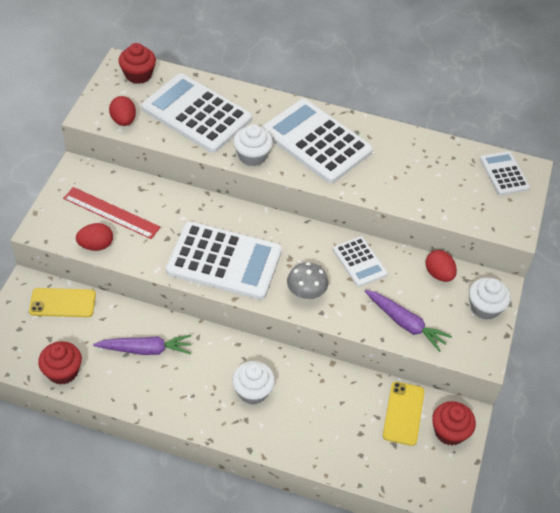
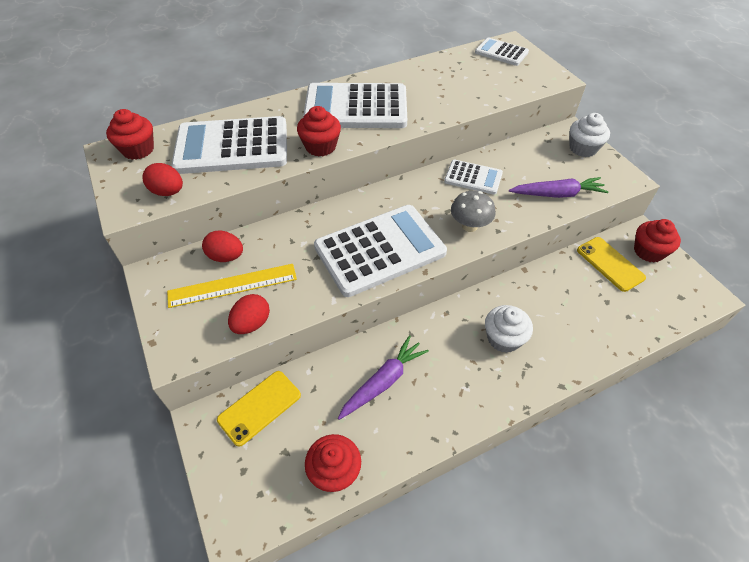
camera: 40 degrees left, 0 degrees up
(111, 213) = (232, 285): red ruler -> yellow ruler
(252, 156) = (320, 146): white cupcake -> red cupcake
(438, 274) = (529, 149): red egg -> red egg (226, 257)

